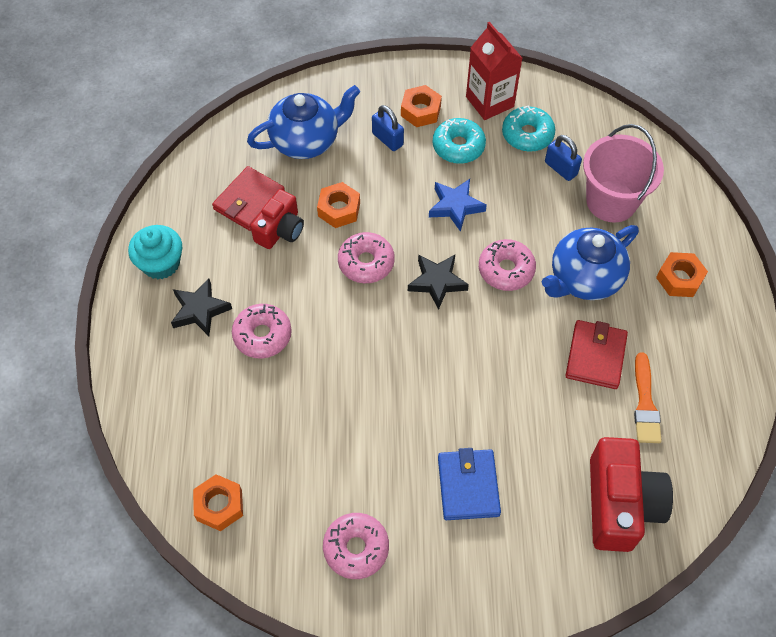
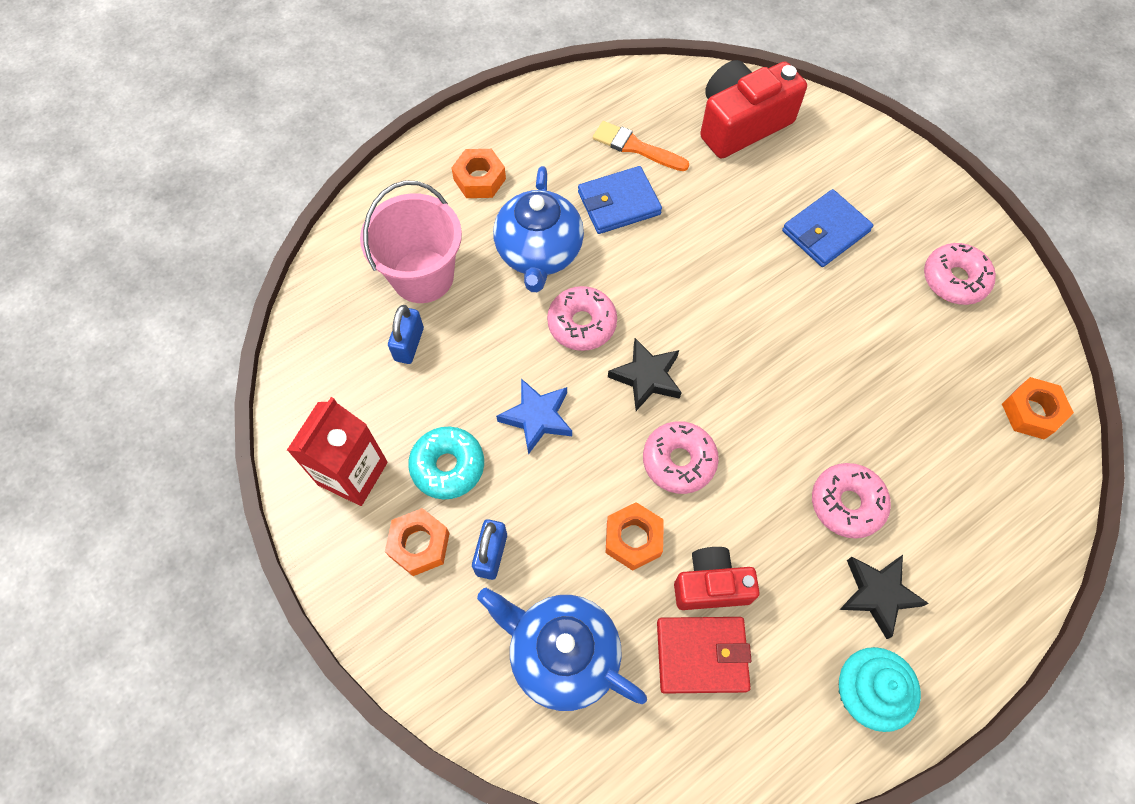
camera: 125 degrees left, 5 degrees up
(527, 135) = (380, 403): turquoise donut -> none
(584, 278) = (539, 253): blue teapot -> blue teapot turned 75 degrees clockwise
(595, 356) = (619, 203): red wallet -> blue wallet
(645, 404) = (635, 147): orange brush -> orange brush turned 120 degrees counterclockwise

